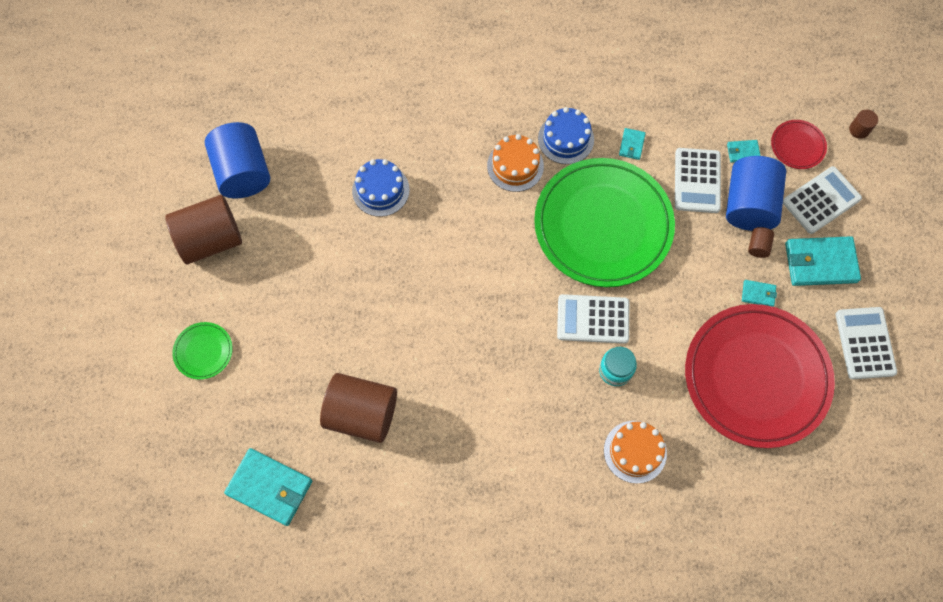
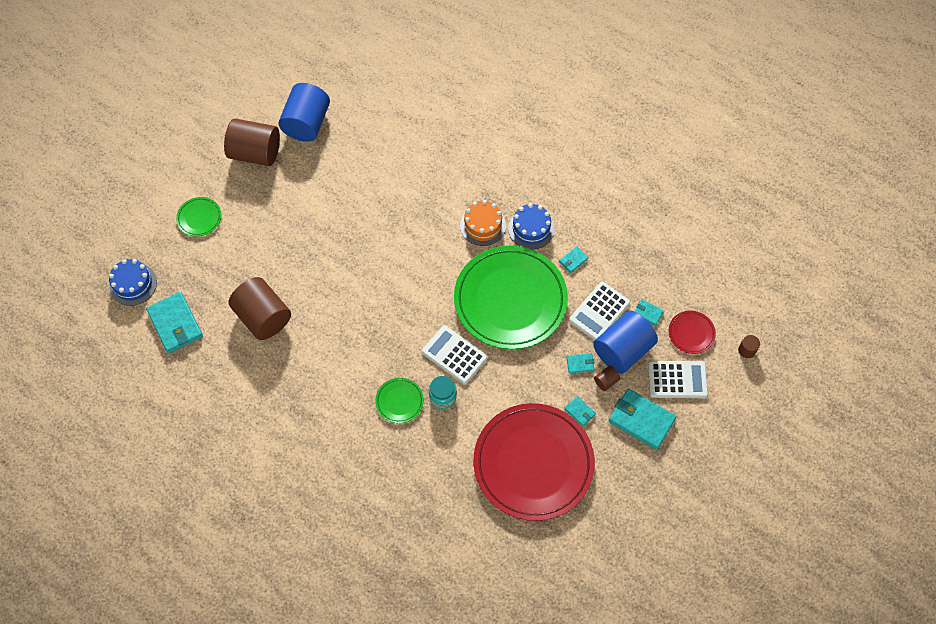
camera: 35 degrees right, 5 degrees down
(380, 190) = (383, 187): blue cake -> blue cake (133, 284)
(576, 405) = (399, 401): none -> green plate
(635, 451) = (414, 455): orange cake -> none
(720, 245) = (580, 364): none -> turquoise wallet
(865, 343) = (628, 492): white calculator -> none

